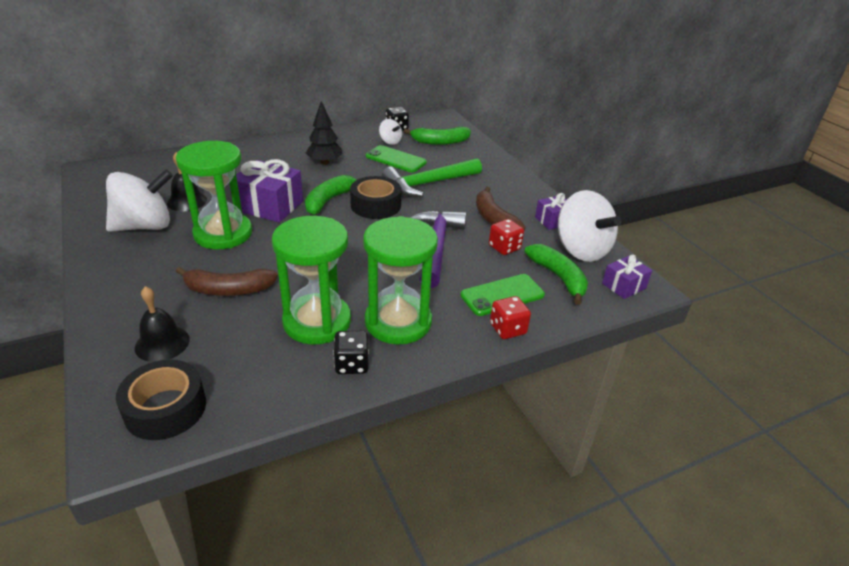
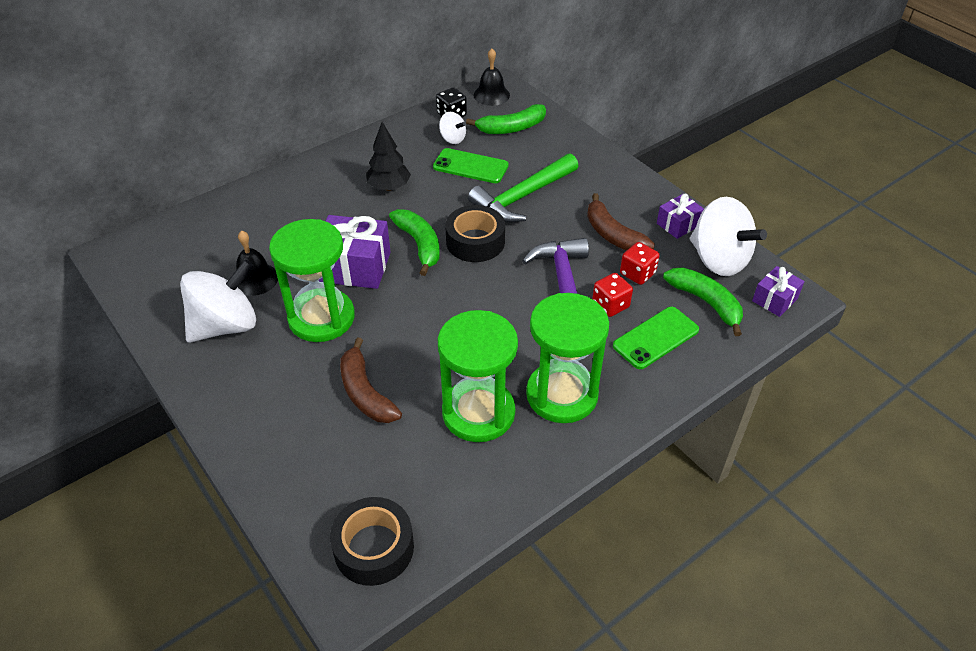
camera: 10 degrees left, 10 degrees up
(162, 343) = (330, 474): black bell -> black bell (491, 95)
(228, 290) = (365, 392): brown banana -> brown banana turned 75 degrees clockwise
(329, 200) = (419, 245): green banana -> green banana turned 135 degrees clockwise
(352, 364) = (535, 456): black dice -> none
(507, 329) = (675, 379): red dice -> red dice (610, 305)

